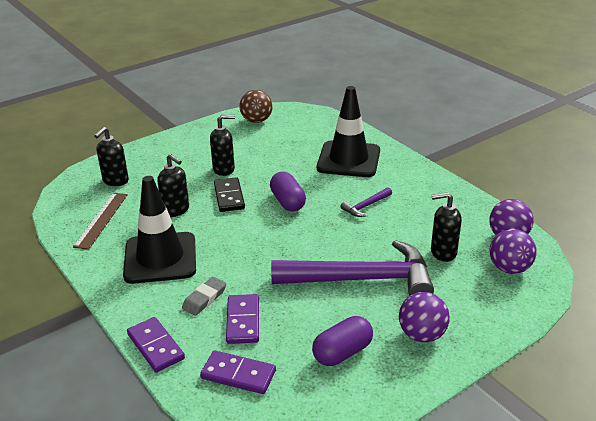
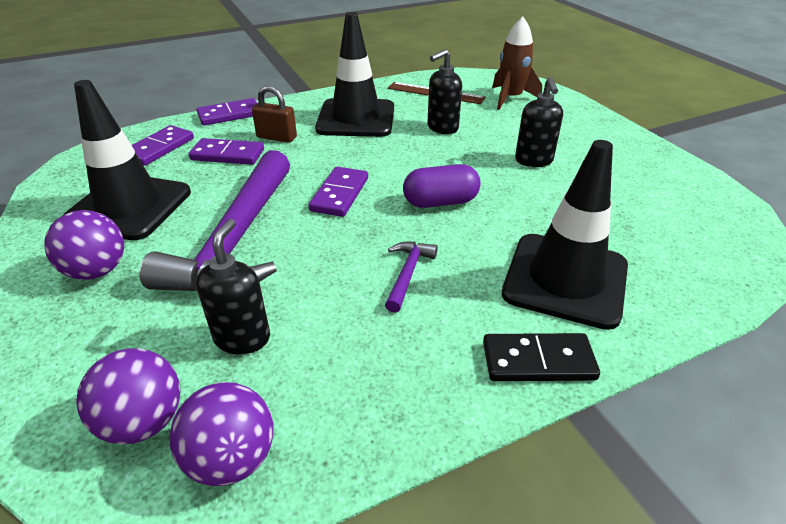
camera: 100 degrees right, 5 degrees up
(115, 181) = (510, 98): black soap dispenser -> brown rocket
(204, 299) = (276, 137): grey eraser -> brown padlock
(229, 197) = (463, 160): black domino -> black domino (538, 360)
(256, 120) = (694, 197): brown ball -> none
(290, 245) = (339, 194): none -> purple domino
(342, 352) = (129, 207): purple capsule -> black traffic cone
(366, 206) = (407, 274): purple hammer -> purple hammer turned 45 degrees clockwise

